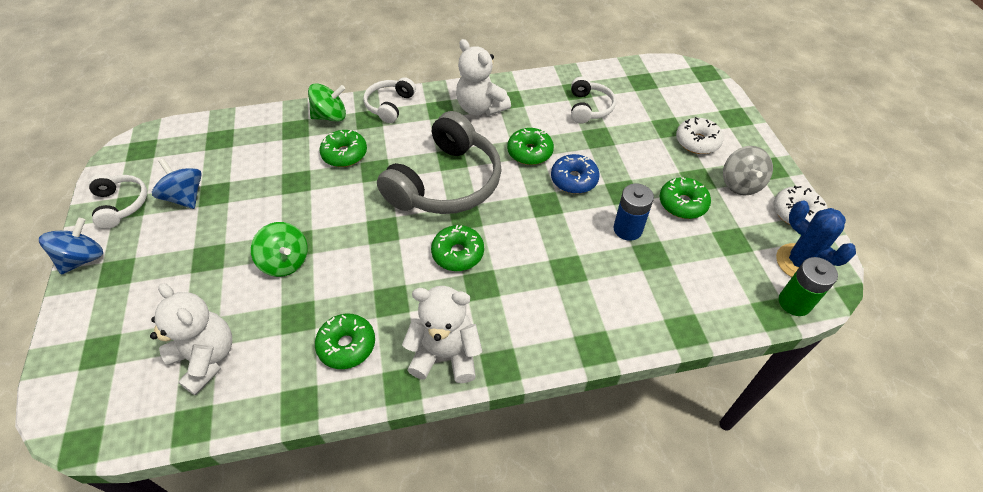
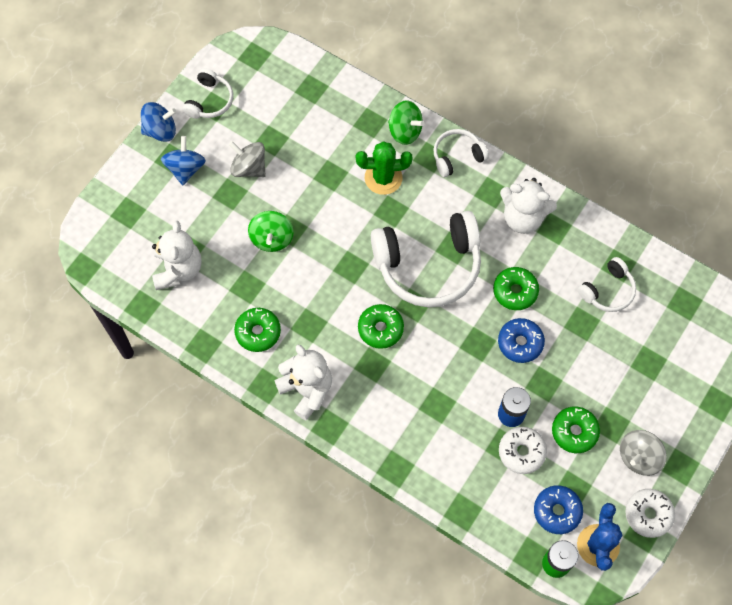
camera: 45 degrees right, 15 degrees up
(185, 197) = (252, 128): blue spinning top -> blue spinning top (185, 169)
(210, 226) = (249, 168): none -> grey spinning top
(345, 154) = (383, 178): green donut -> green cactus
(446, 183) = (428, 266): grey headphones -> white headphones
(480, 108) = (523, 217): white teddy bear -> white teddy bear turned 75 degrees counterclockwise
(697, 142) = (654, 395): white donut -> white donut (521, 452)
(744, 265) = (557, 511): none -> blue donut

